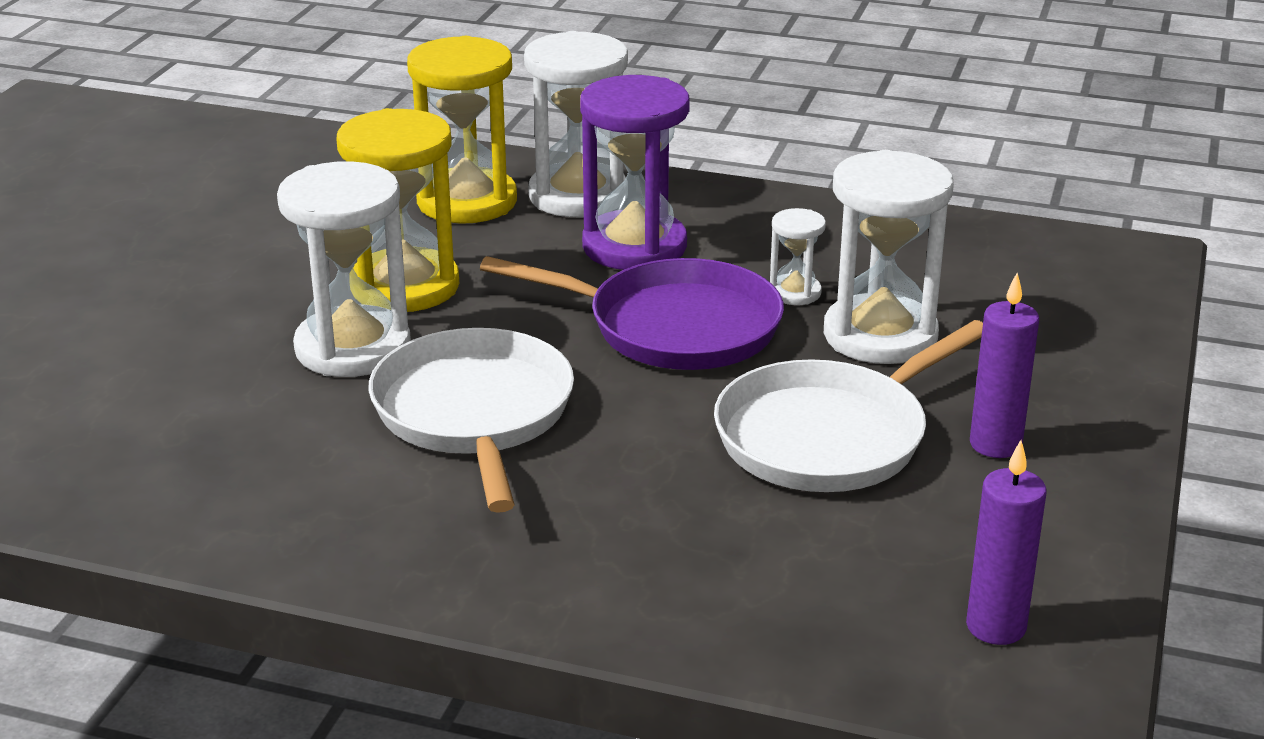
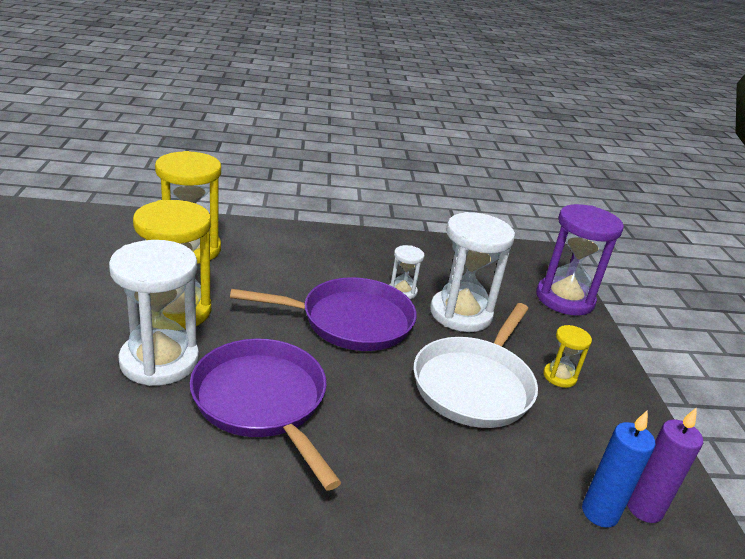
camera: 25 degrees left, 0 degrees up
(474, 414) = (262, 401): white pan -> purple pan
(578, 196) = (254, 241): white hourglass -> none
(634, 246) = (301, 270): purple hourglass -> purple hourglass (564, 299)
(913, 618) = (599, 512): none -> blue candle
(995, 444) = (559, 376): purple candle -> yellow hourglass

